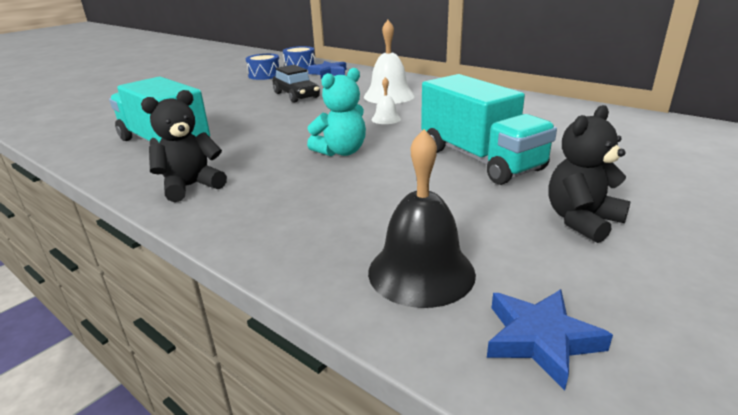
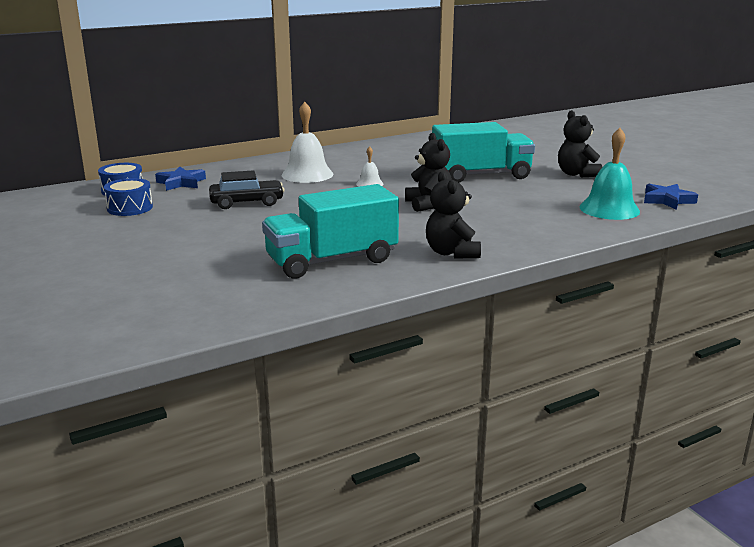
camera: 70 degrees left, 5 degrees down
(341, 152) = (428, 204): turquoise teddy bear -> black teddy bear
(421, 272) = (609, 209): black bell -> turquoise bell

